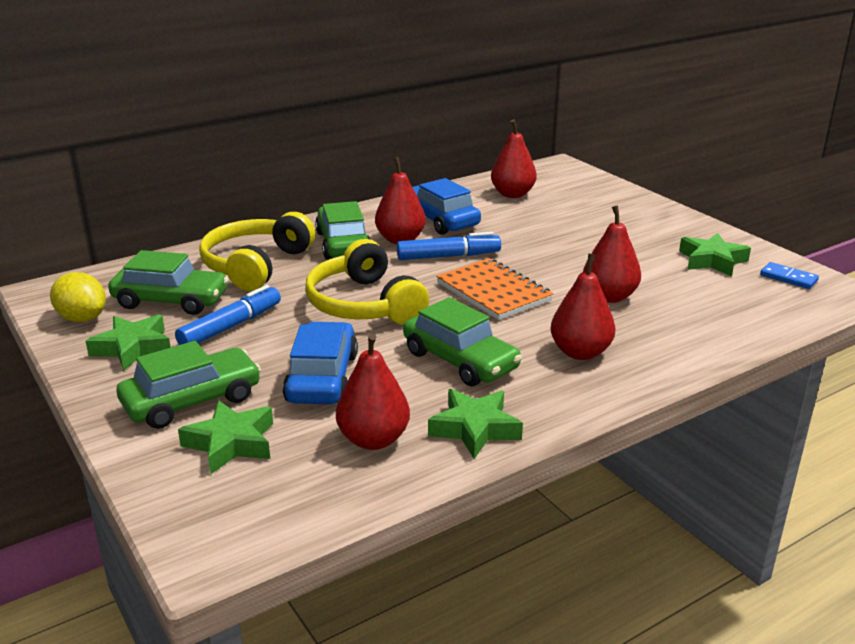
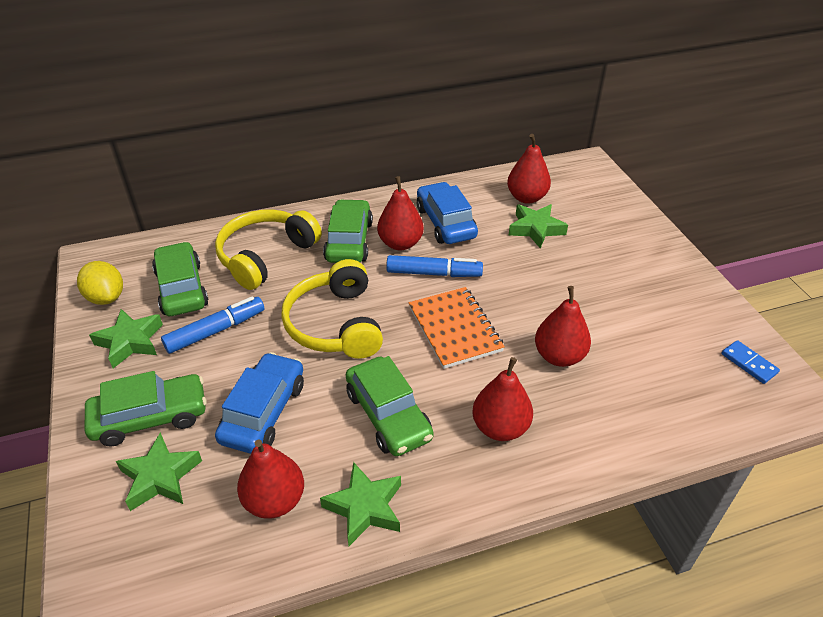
camera: 15 degrees right, 15 degrees up
(171, 300) = (181, 288): green car -> green car turned 135 degrees counterclockwise
(712, 261) = (681, 324): green star -> green star (536, 229)

